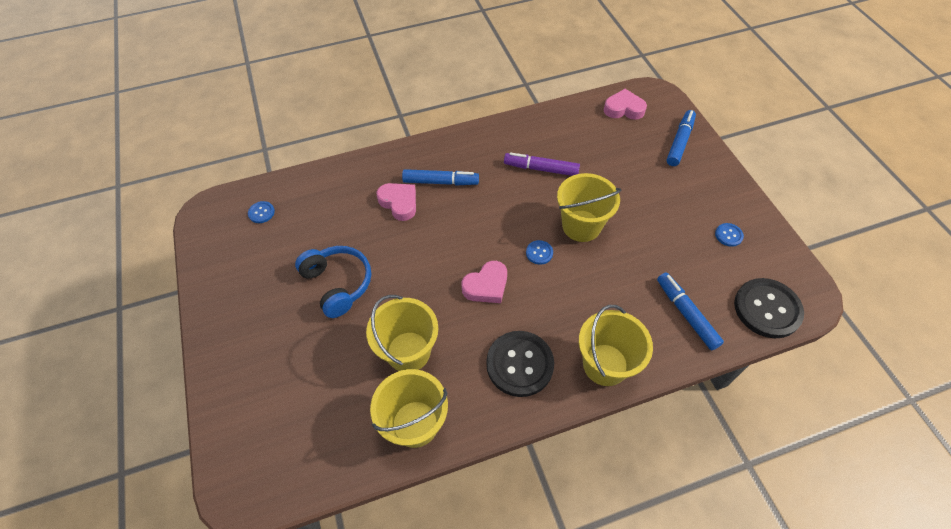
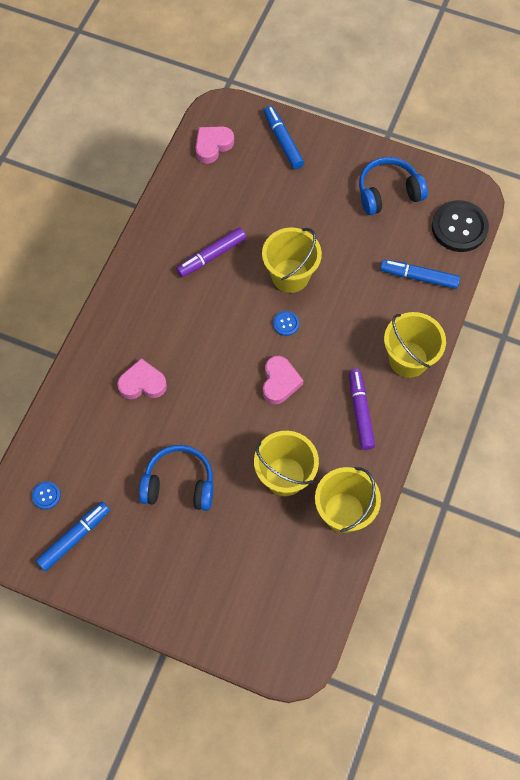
camera: 50 degrees left, 10 degrees up
(441, 182) = (151, 337): blue marker -> blue marker (74, 538)
(519, 364) = (360, 411): black button -> purple marker
(728, 235) = (388, 192): blue button -> blue headphones

